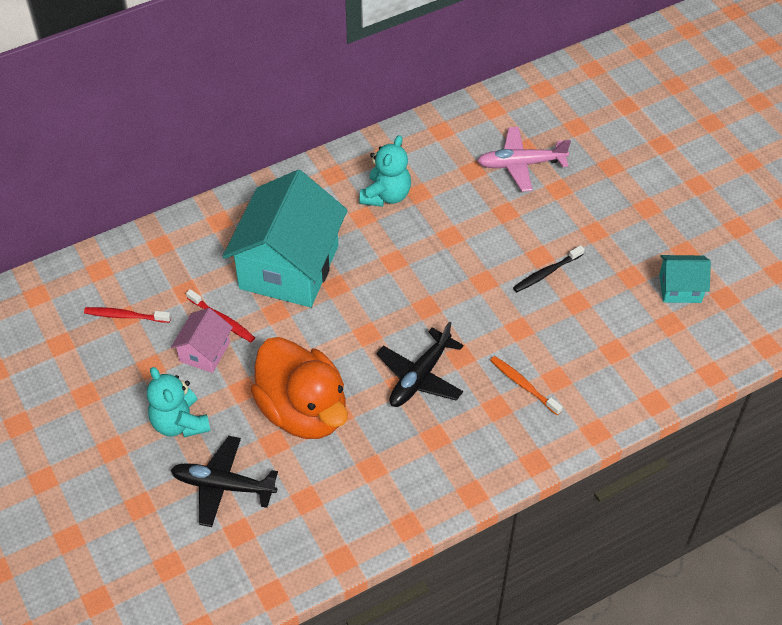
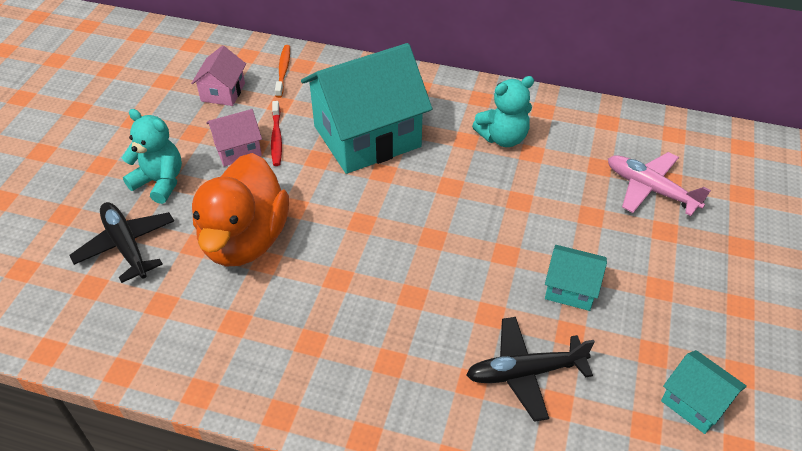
camera: 45 degrees right, 5 degrees down
(125, 316) = (223, 92): red toothbrush -> pink house
(180, 423) = (160, 182): turquoise teddy bear -> turquoise teddy bear turned 105 degrees clockwise
(420, 376) = (360, 285): black plane -> black plane (525, 372)
(523, 385) = (436, 363): orange toothbrush -> orange toothbrush (283, 71)
(546, 273) = (570, 289): black toothbrush -> turquoise house

